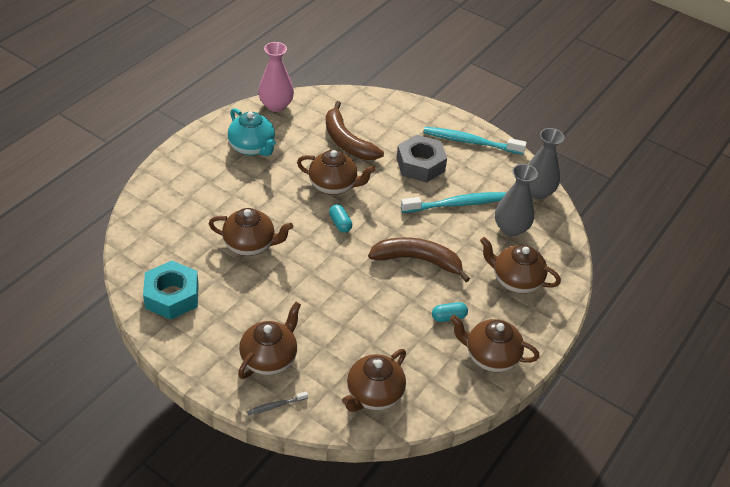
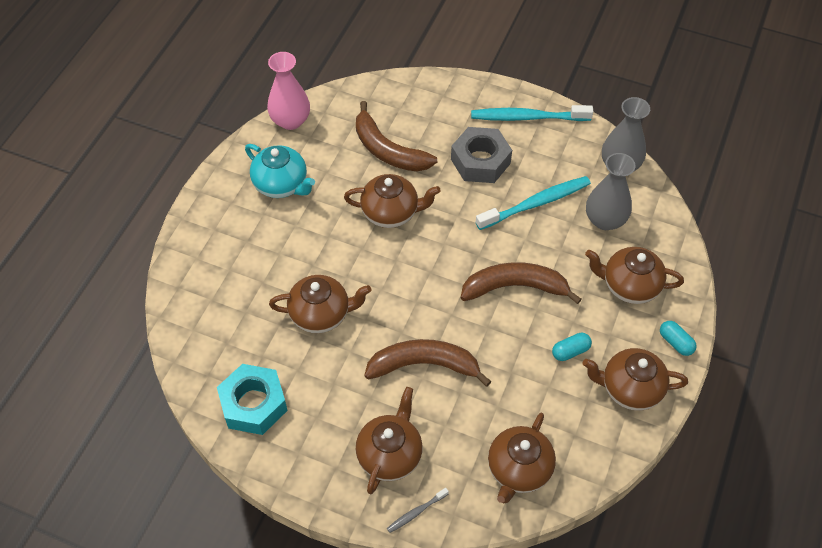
camera: 10 degrees left, 10 degrees up
(321, 299) = (423, 365): none -> brown banana
(340, 223) = (414, 261): turquoise capsule -> turquoise capsule (675, 342)

